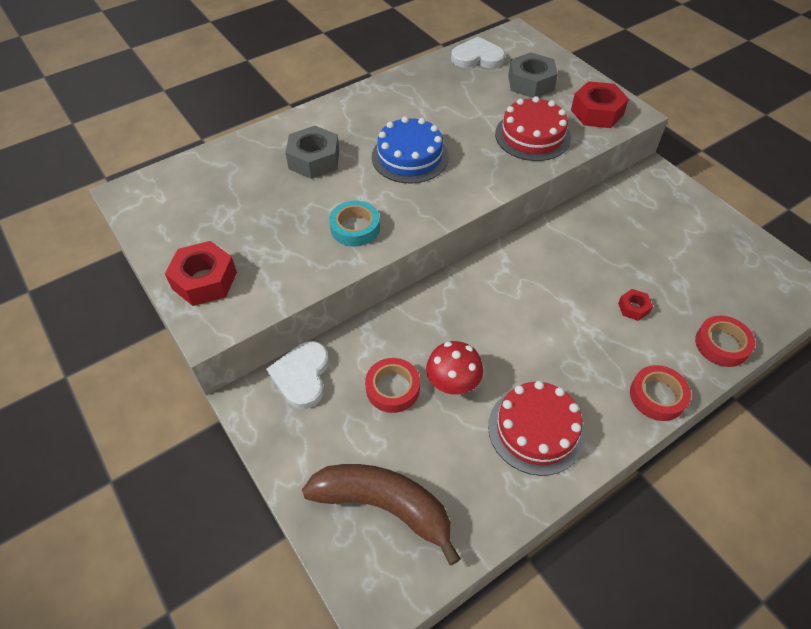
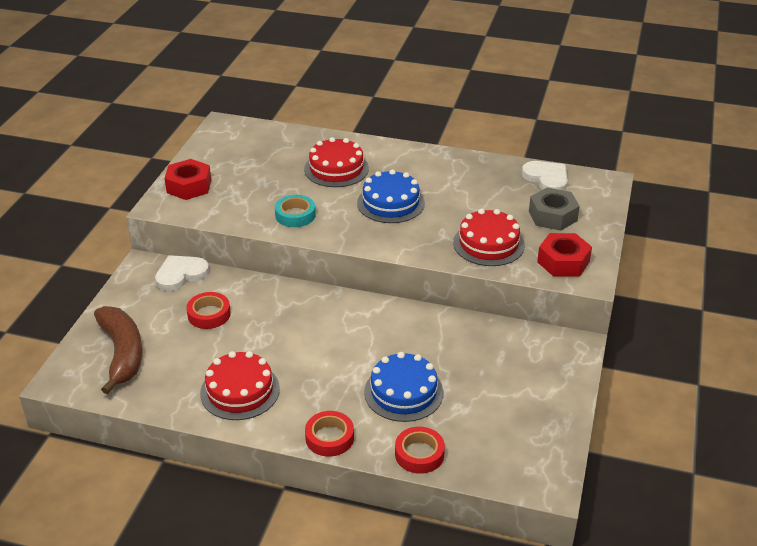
camera: 50 degrees right, 15 degrees down
(314, 160) = (336, 169): grey nut -> red cake
(453, 383) = (239, 337): red mushroom -> none
(633, 308) = (403, 392): red nut -> blue cake

